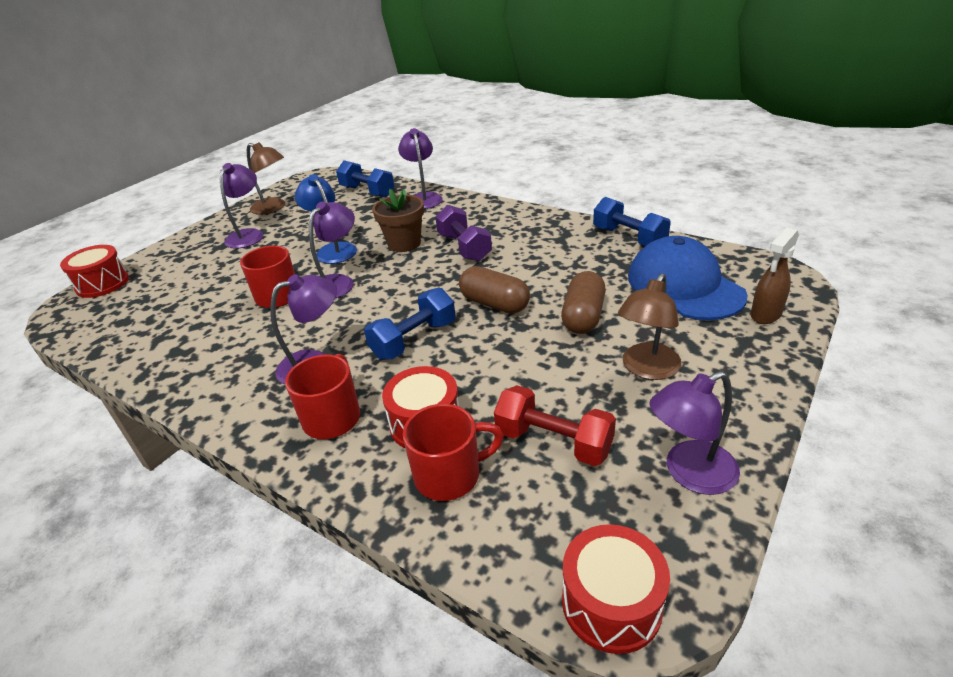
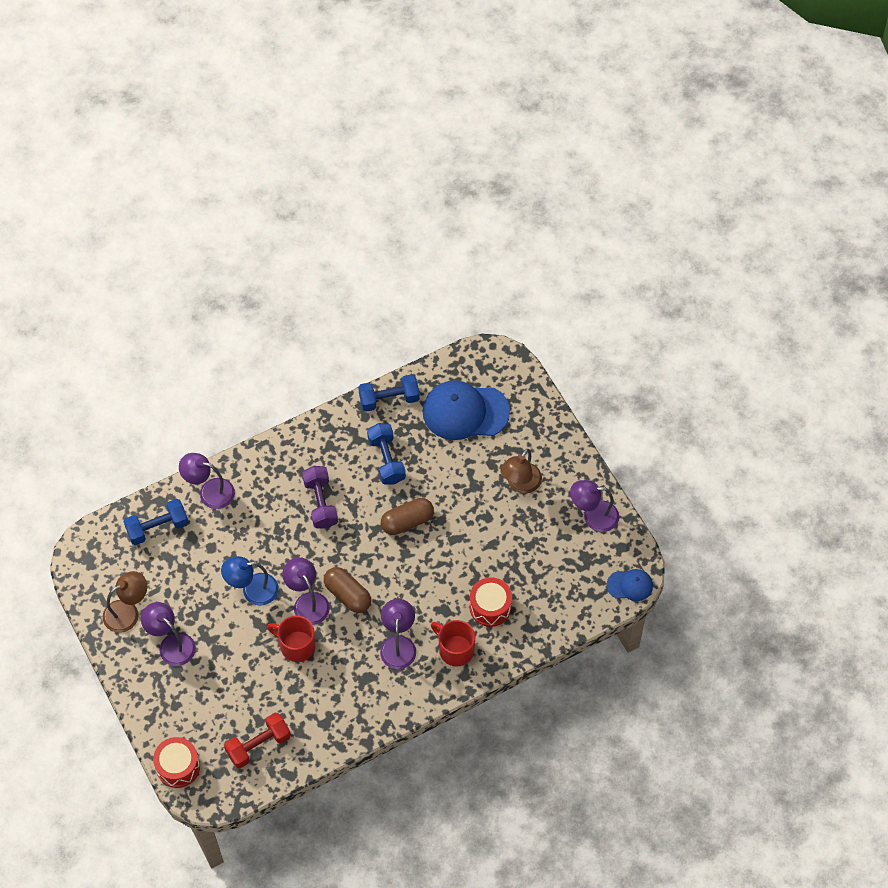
camera: 65 degrees left, 25 degrees up
(404, 244) = (282, 538): brown flower pot -> none
(414, 340) = (412, 582): blue dumbbell -> blue dumbbell (386, 460)
(449, 475) = (532, 611): red mug -> none
(464, 247) = (320, 503): purple dumbbell -> purple dumbbell turned 75 degrees clockwise
(553, 442) = (540, 557): red dumbbell -> red dumbbell (258, 745)
(583, 316) = (455, 483): brown capsule -> brown capsule (347, 595)
(611, 603) = (630, 585): red drum -> blue cap
(646, 369) = (520, 484): brown lamp -> brown lamp turned 60 degrees clockwise
(689, 473) = (593, 516): purple lamp -> purple lamp turned 90 degrees clockwise
(765, 315) = (519, 397): brown spray bottle -> none

